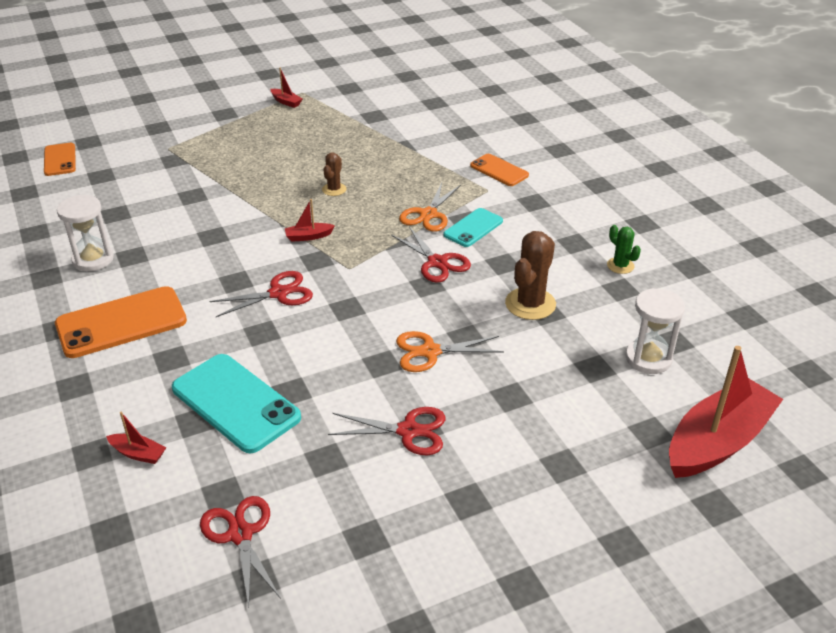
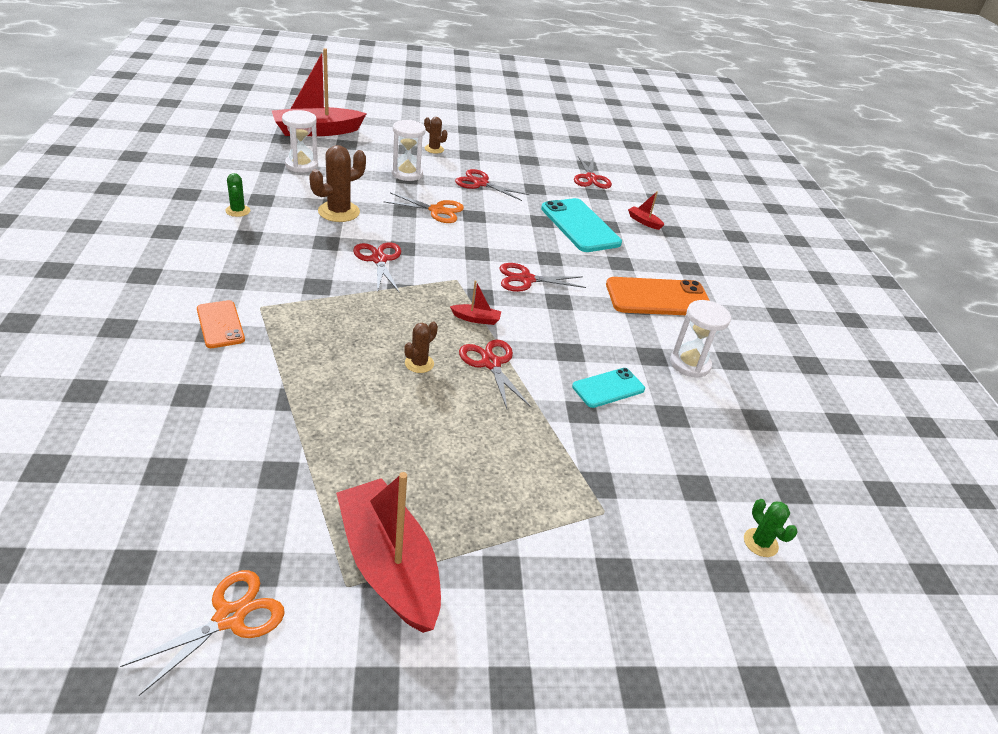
camera: 165 degrees left, 0 degrees up
(60, 160) = (760, 543): orange phone -> green cactus
(277, 206) = (491, 363): none -> red scissors
(286, 102) = (389, 565): red boat -> red boat, size x2.45
(428, 214) = (346, 302): orange scissors -> orange scissors (230, 617)
(473, 228) = (318, 276): turquoise phone -> turquoise phone (608, 388)
(517, 404) = (407, 174): none -> white hourglass
(528, 485) = (434, 149): none -> brown cactus

